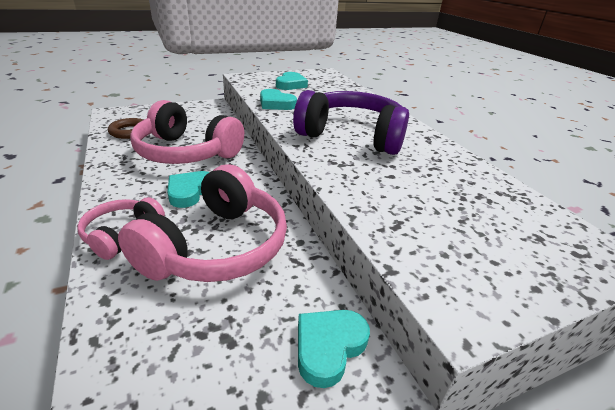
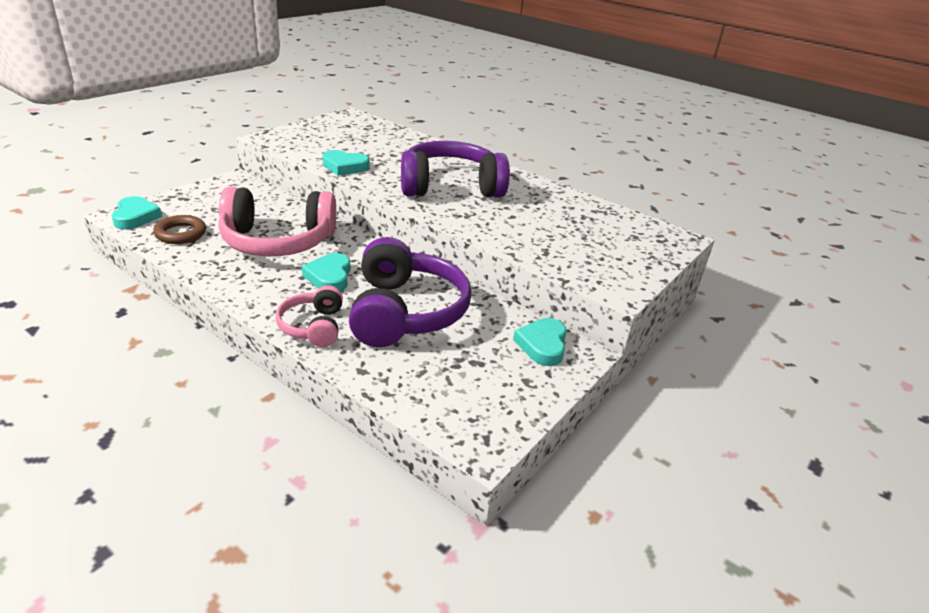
camera: 30 degrees left, 0 degrees up
(217, 247) = (405, 312): pink headphones -> purple headphones
(291, 84) = (333, 139): turquoise heart -> turquoise heart (135, 217)

